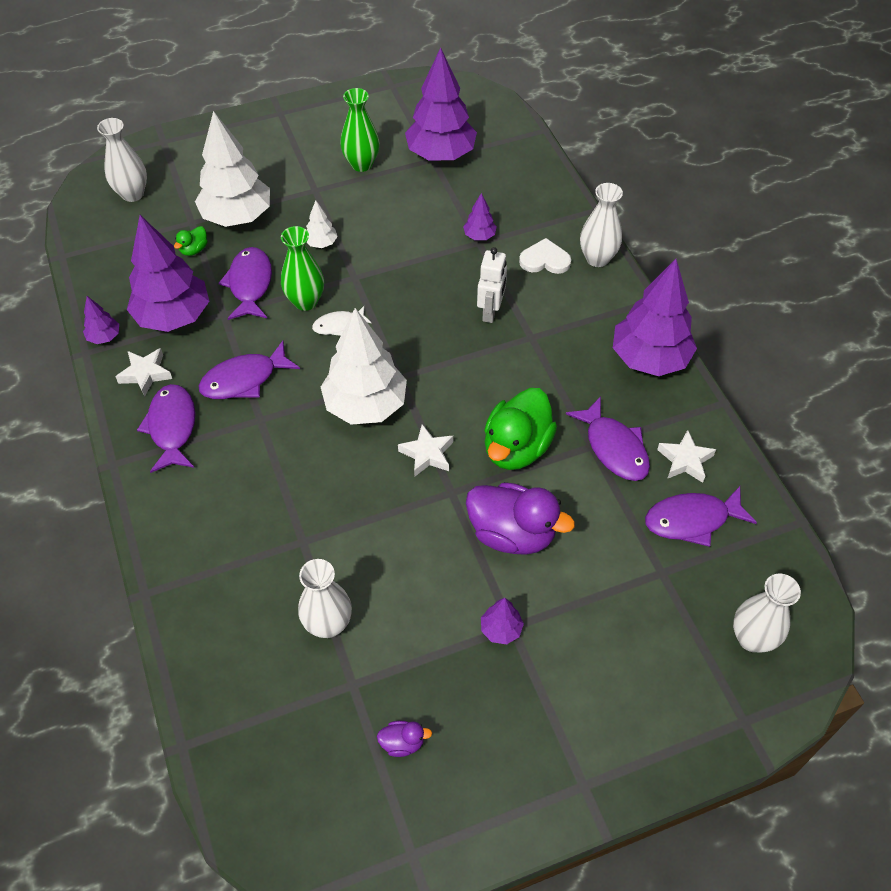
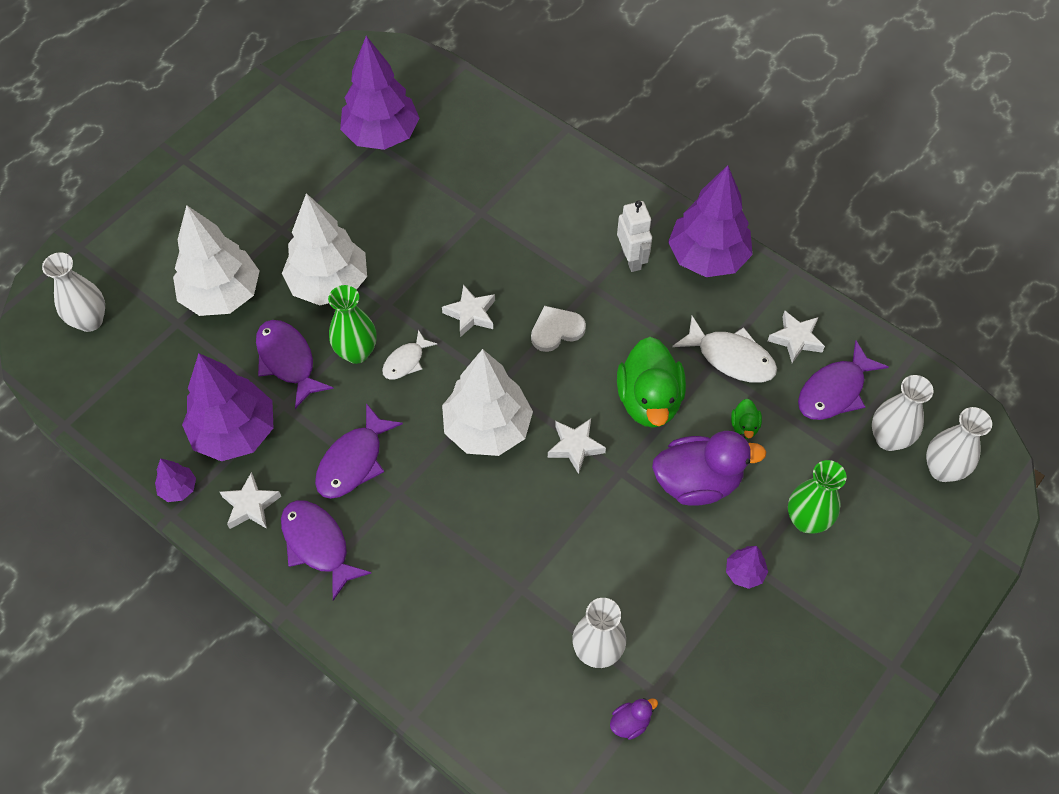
camera: 30 degrees left, 5 degrees up
(194, 250) = (203, 351): green duck -> green duck (744, 426)
(321, 243) = (329, 284): white tree -> white tree, size x2.27
(361, 164) = (309, 180): green vase -> green vase (807, 520)
(402, 743) = (730, 716): purple duck -> purple duck (630, 722)
(415, 313) = (471, 314): none -> white star
(479, 236) = (477, 205): purple tree -> none
(491, 311) = (539, 278): white robot -> white robot (631, 259)
(545, 260) = (553, 202): white heart -> white heart (556, 330)
(597, 258) = (600, 179): white vase -> white vase (888, 439)
(614, 448) = (731, 357): purple fish -> white fish

